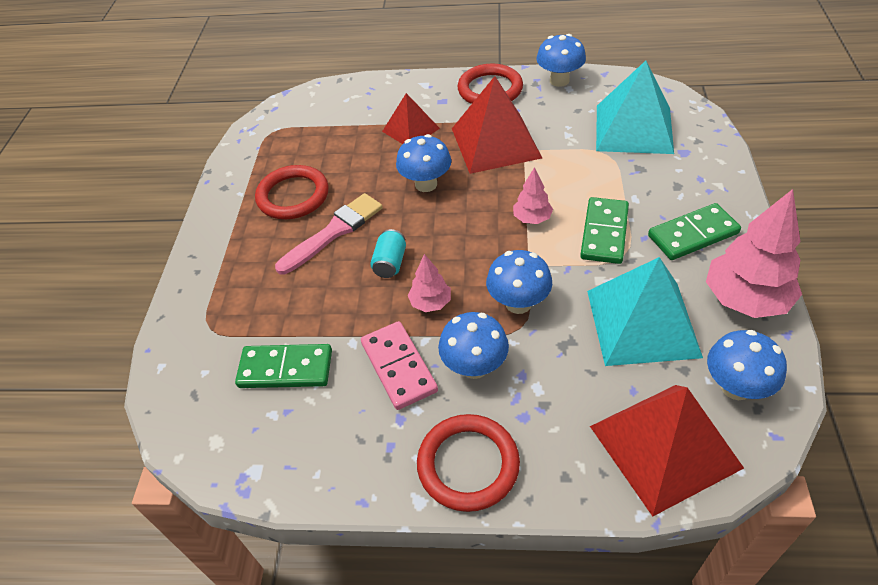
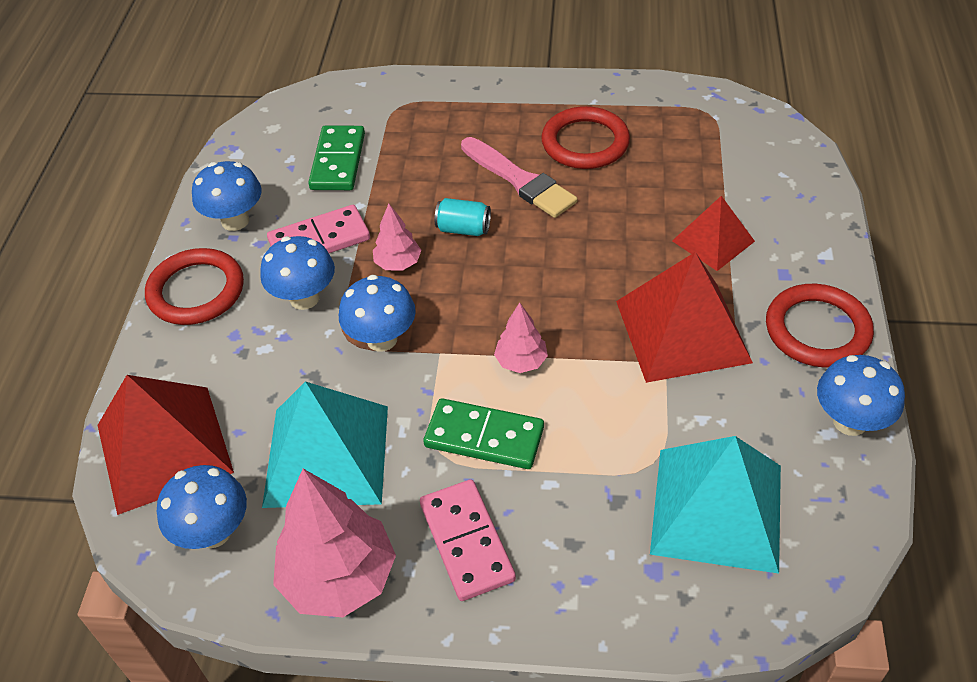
camera: 90 degrees right, 0 degrees up
(426, 184) = (597, 258): blue mushroom -> blue mushroom (235, 221)
(693, 235) = (466, 542): green domino -> pink domino

